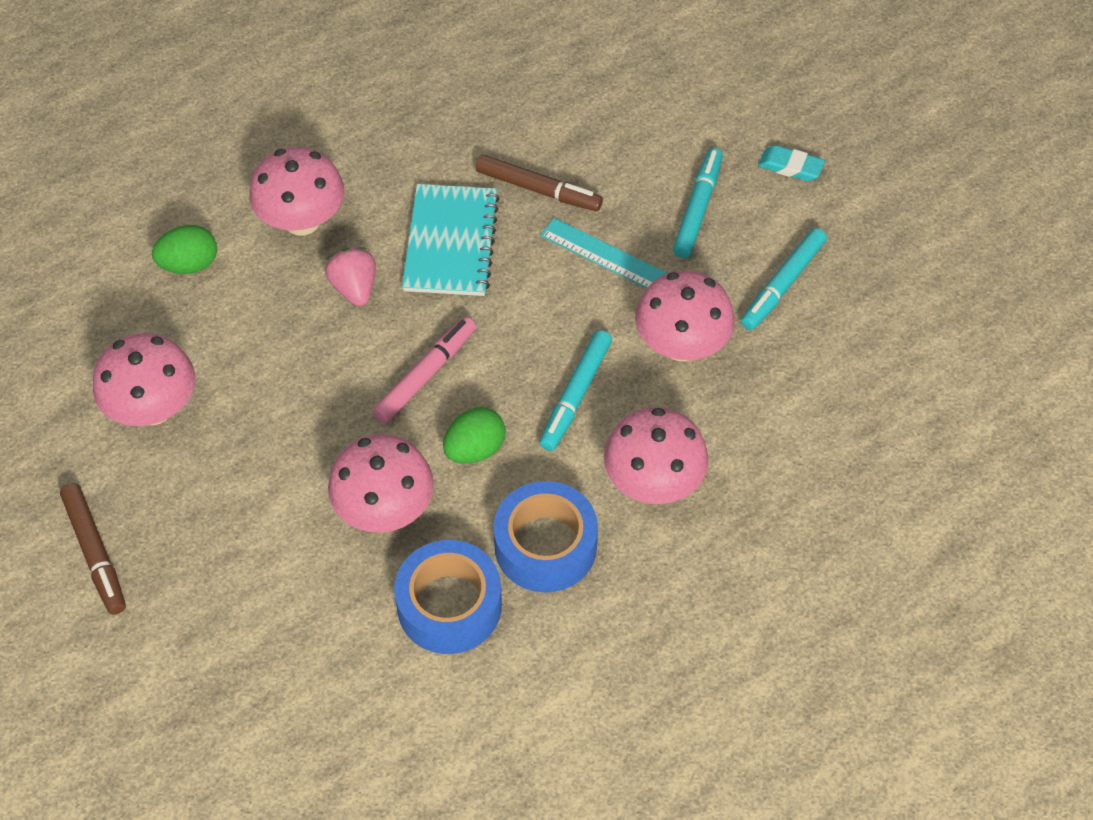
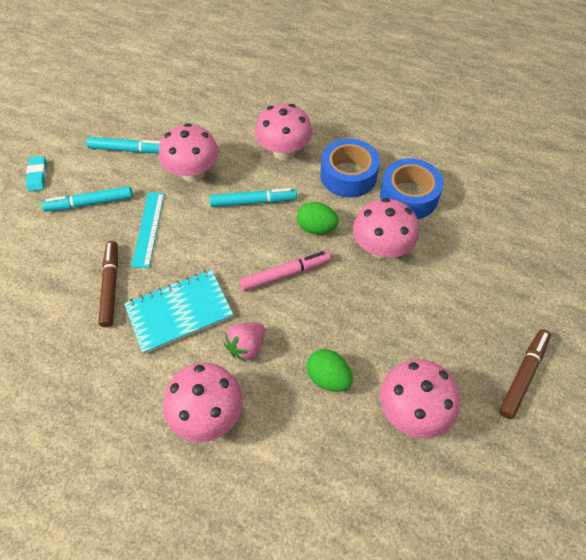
camera: 120 degrees left, 0 degrees up
(189, 264) = (289, 469): green egg -> green egg (328, 378)
(426, 375) = (285, 274): pink marker -> pink marker turned 150 degrees clockwise

